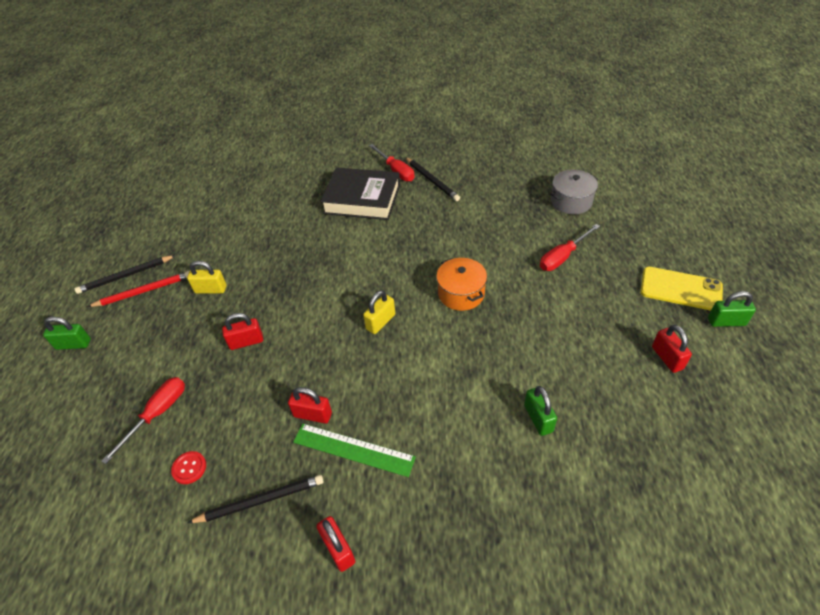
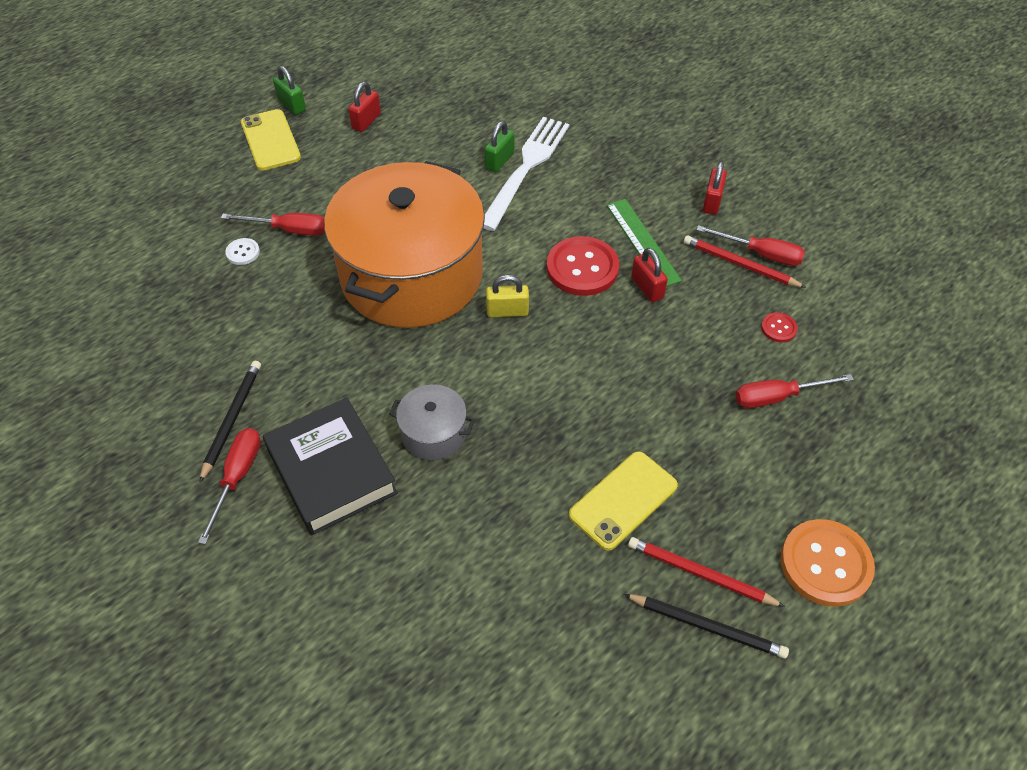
camera: 135 degrees left, 5 degrees up
(73, 344) = (825, 564): green padlock -> orange button
(211, 289) = (623, 500): yellow padlock -> yellow phone
(246, 342) = (641, 399): red padlock -> none
(251, 529) = (761, 254): none -> red screwdriver
(260, 500) = (740, 264): black pencil -> red pencil
(371, 389) = (582, 268): none -> red button
(461, 293) = (412, 275): orange pot -> orange pot, size x2.47
(513, 432) = (526, 167): none -> white fork
(559, 229) = (243, 252): none -> white button
(571, 202) = (182, 265): grey pot -> grey pot (434, 433)

